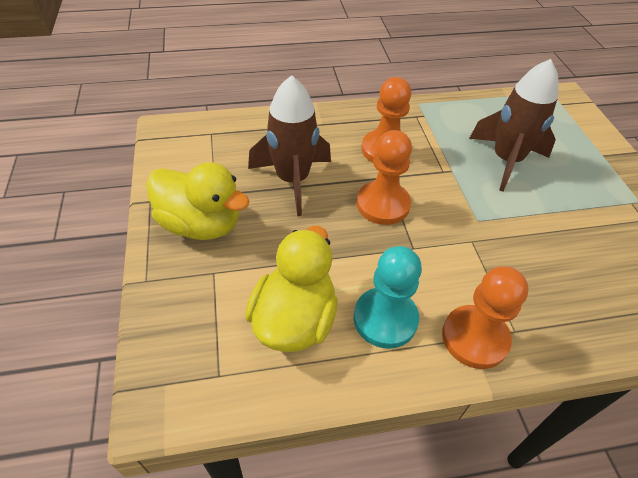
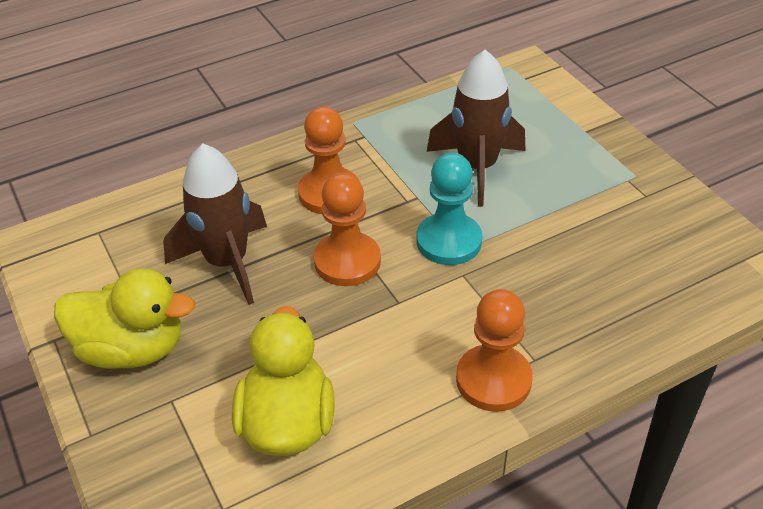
camera: 15 degrees left, 5 degrees down
(385, 319) = (390, 390): turquoise pawn -> turquoise pawn (449, 241)

